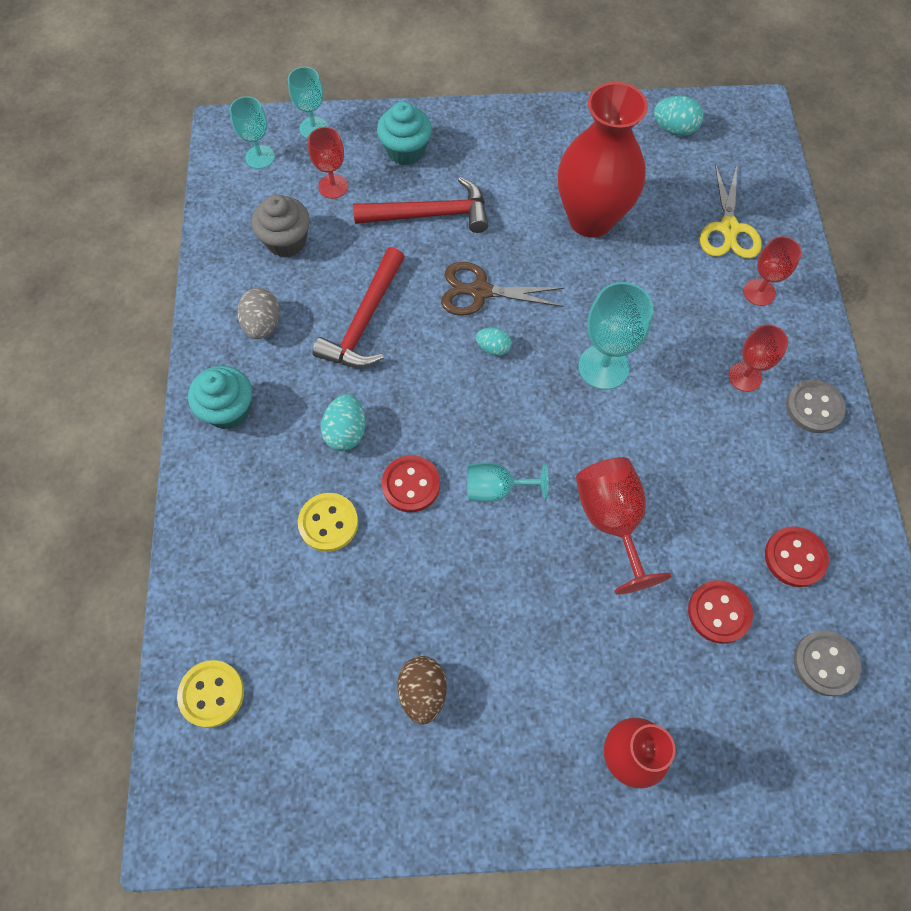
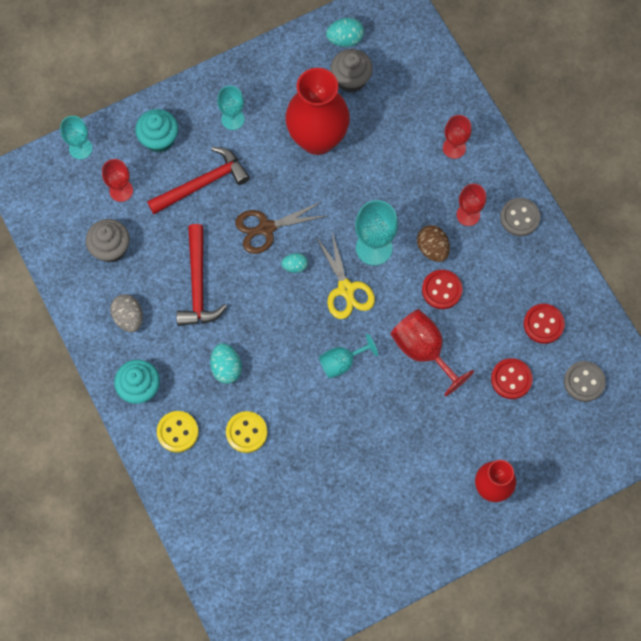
camera: 25 degrees left, 5 degrees up
(211, 694) = (231, 567): yellow button -> yellow button (177, 432)
(260, 157) = (53, 189): turquoise goblet -> turquoise goblet (232, 119)
(411, 484) = (286, 384): red button -> red button (441, 290)
(423, 692) = (357, 507): brown egg -> brown egg (432, 249)
(662, 172) = (351, 79): none -> grey cupcake
(728, 228) = (415, 106): yellow scissors -> yellow scissors (346, 289)

